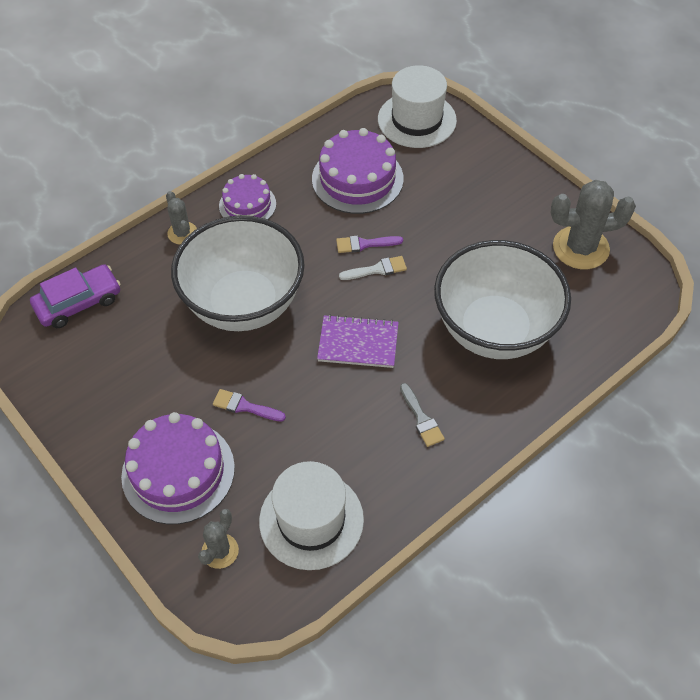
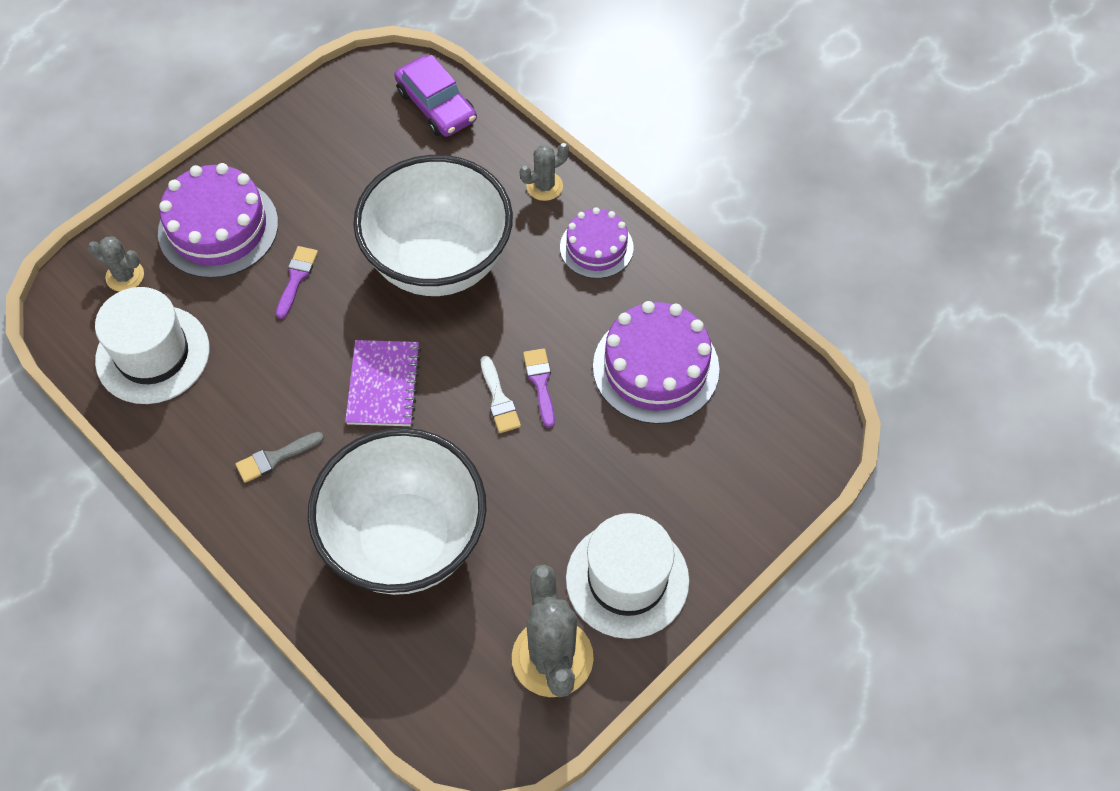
camera: 85 degrees right, 5 degrees up
(417, 120) = (782, 437): white hat -> white hat (627, 579)

